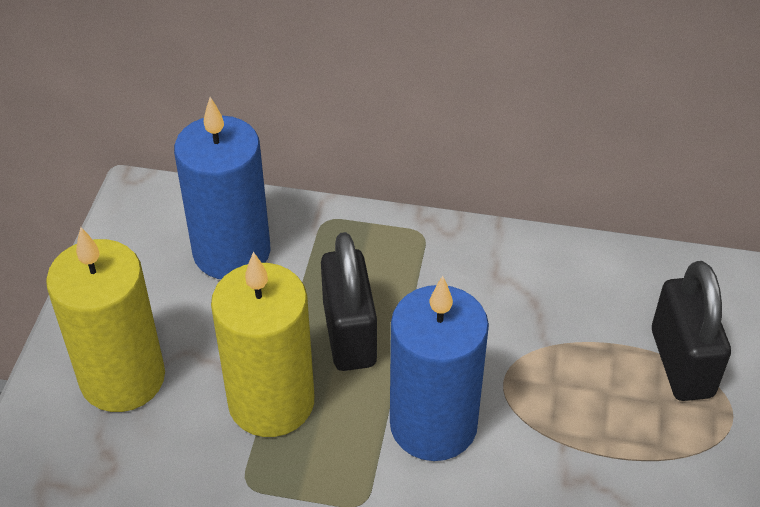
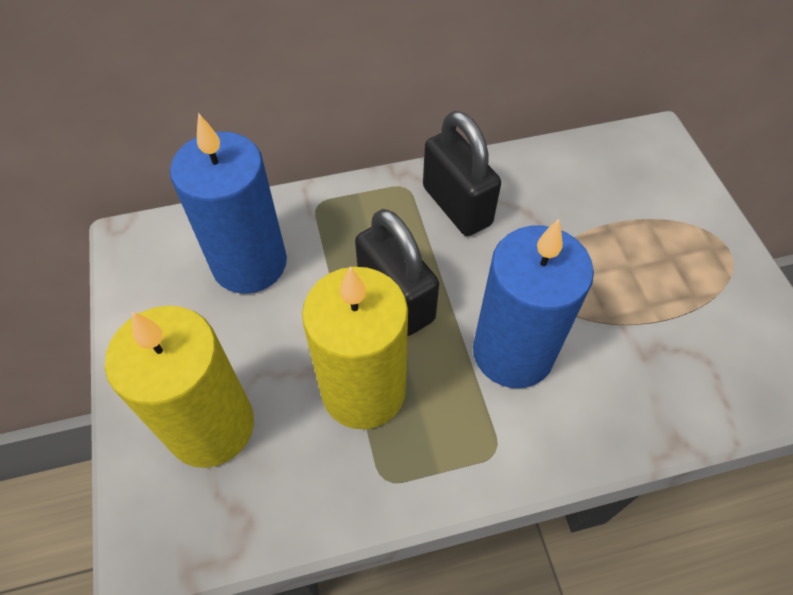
camera: 25 degrees left, 10 degrees up
(681, 363) = (666, 220): black padlock -> black padlock (457, 206)

